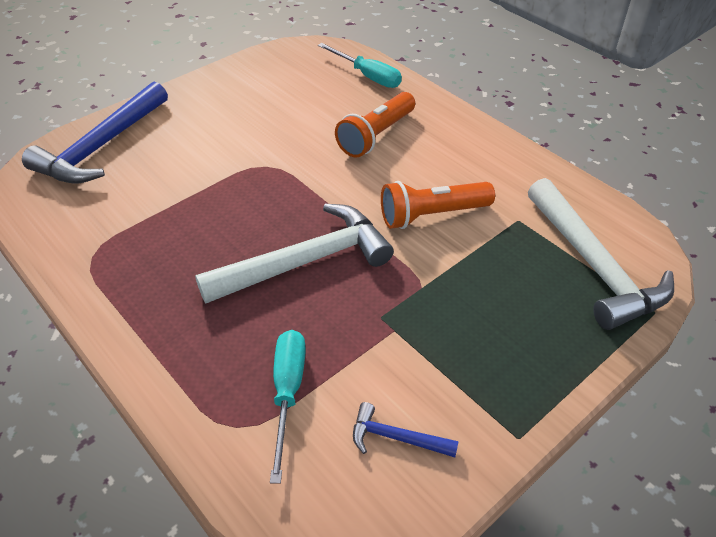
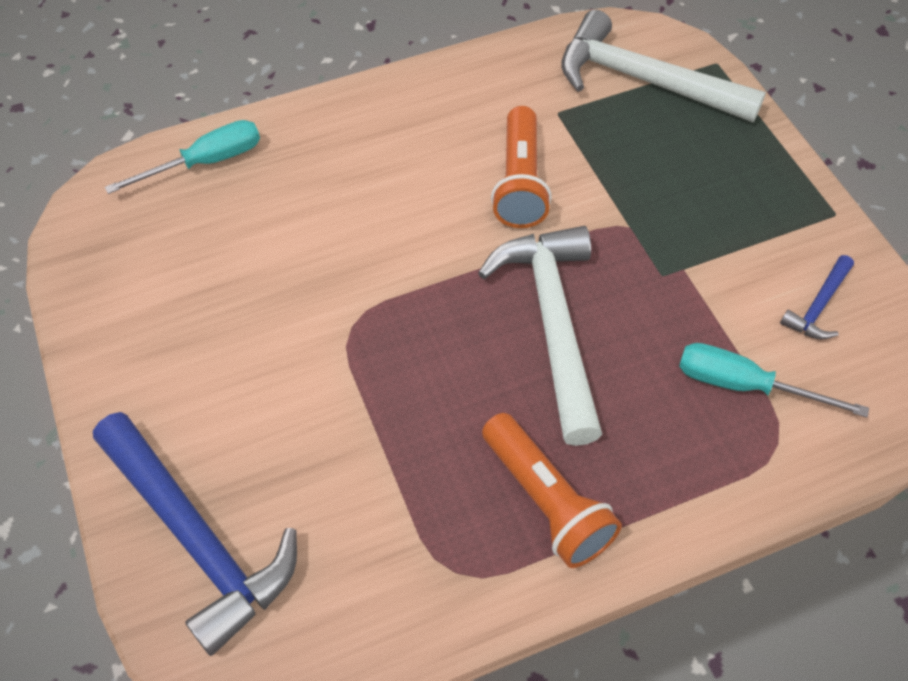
camera: 70 degrees left, 10 degrees up
(376, 136) = (347, 191): orange flashlight -> orange flashlight (547, 501)
(593, 265) = (644, 80): white hammer -> white hammer turned 150 degrees counterclockwise

